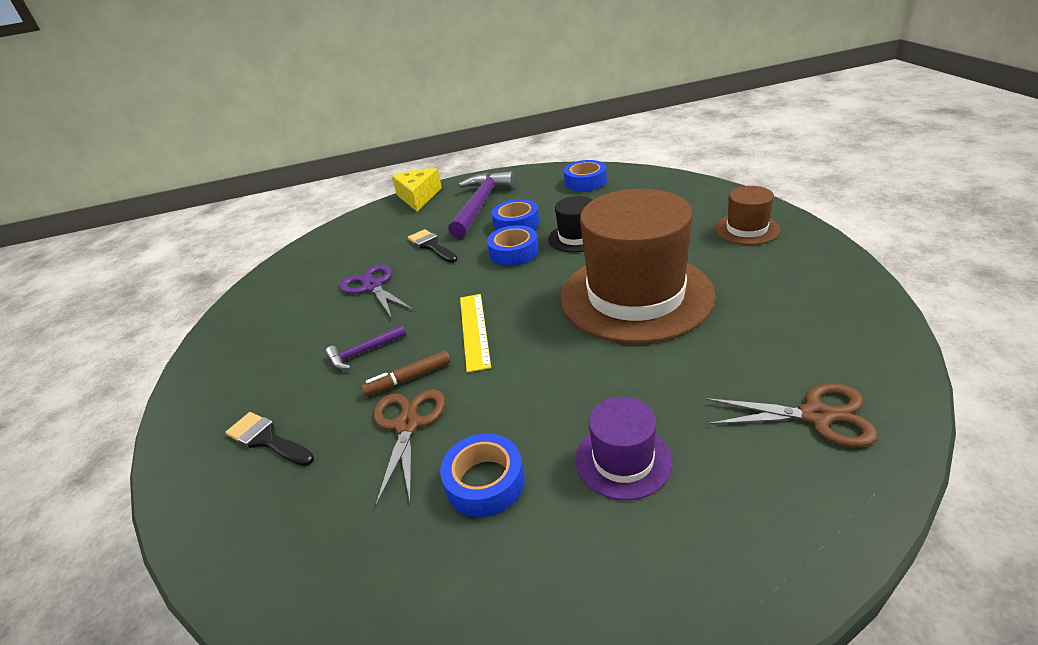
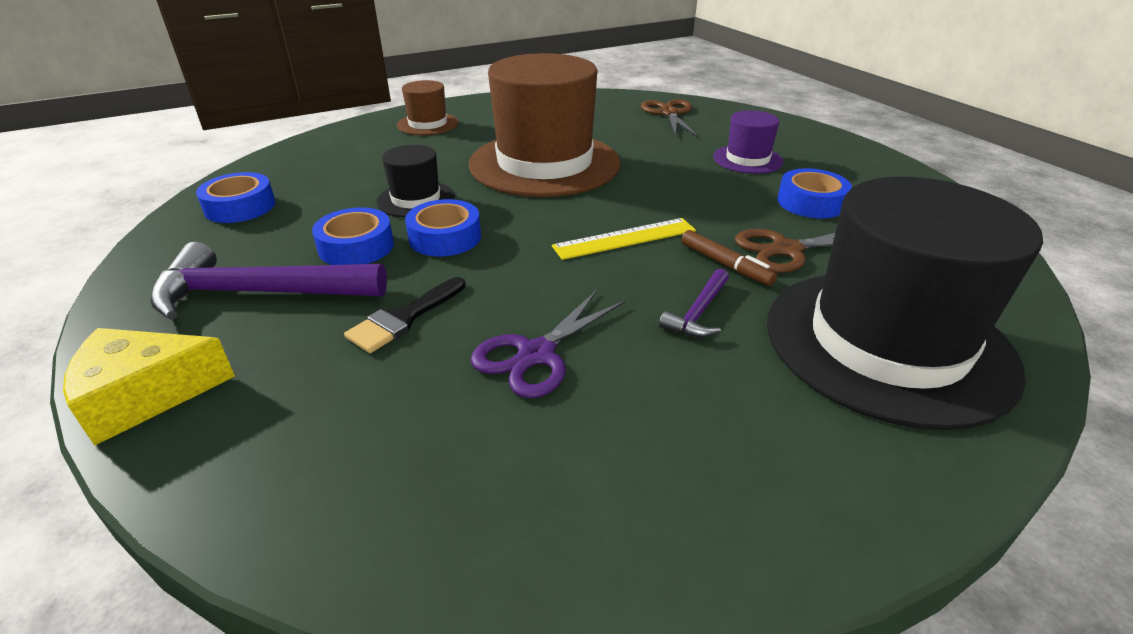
camera: 110 degrees left, 0 degrees up
(267, 439) = (887, 343): black brush -> black hat
(364, 352) = (698, 312): purple hammer -> purple hammer turned 75 degrees clockwise

